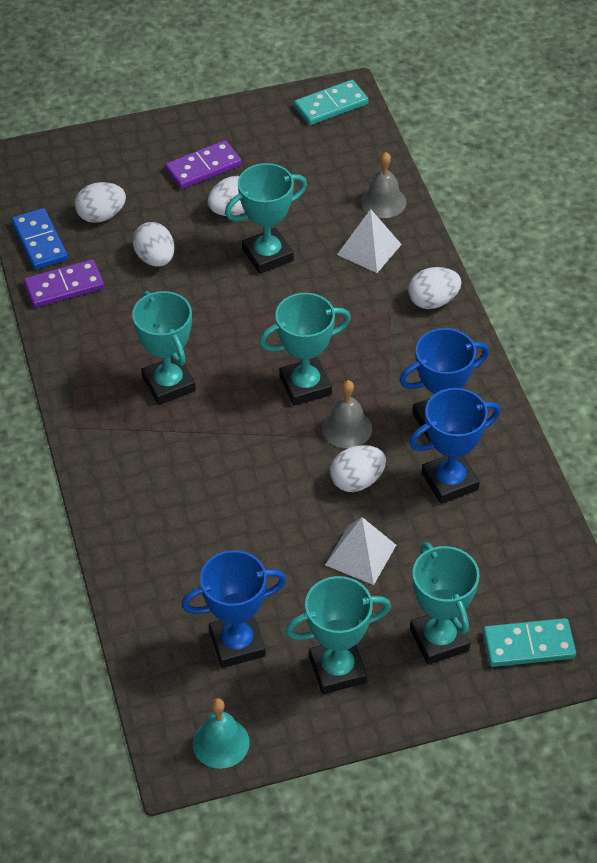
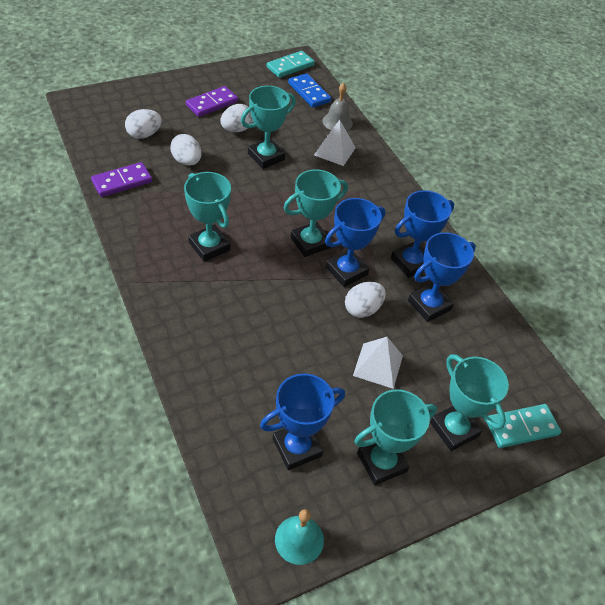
camera: 15 degrees left, 0 degrees up
(39, 242) = (100, 152): blue domino -> blue domino (309, 92)
(347, 428) = (346, 271): grey bell -> blue trophy
(433, 301) = (385, 182): white egg -> none

